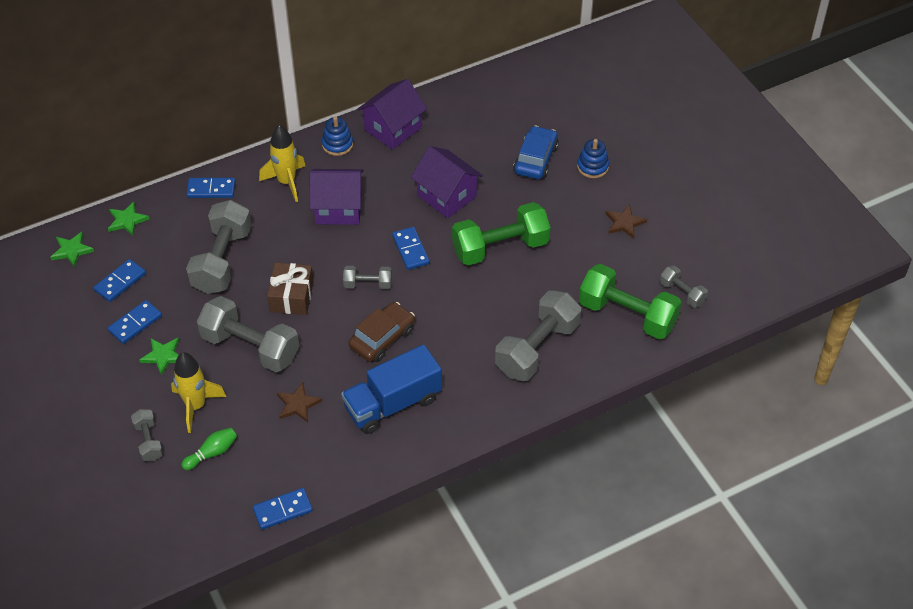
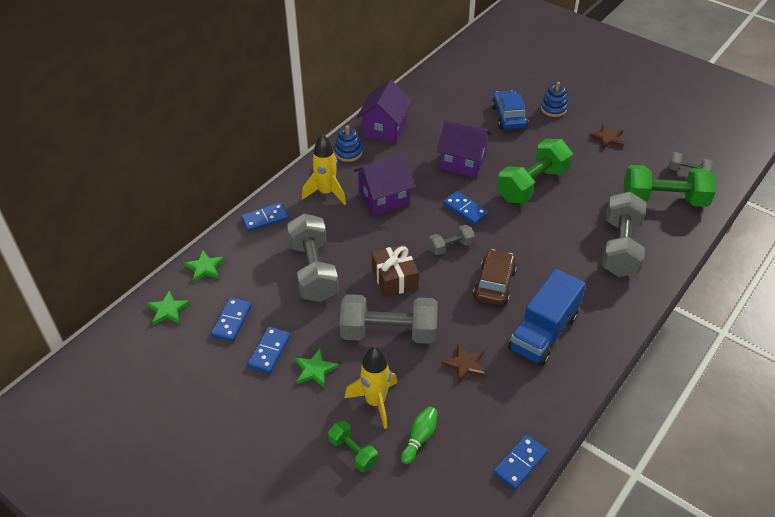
camera: 25 degrees left, 5 degrees down
(149, 441) = (353, 452): grey dumbbell -> green dumbbell

